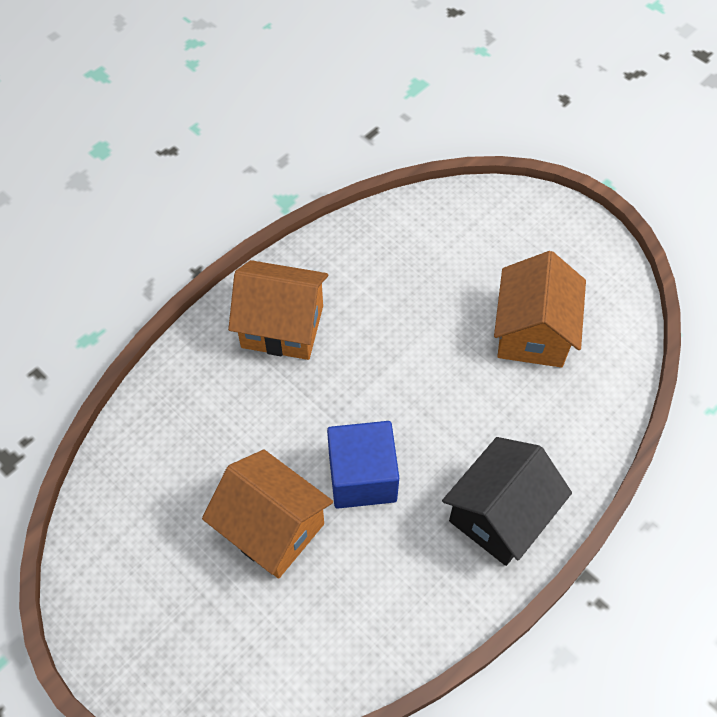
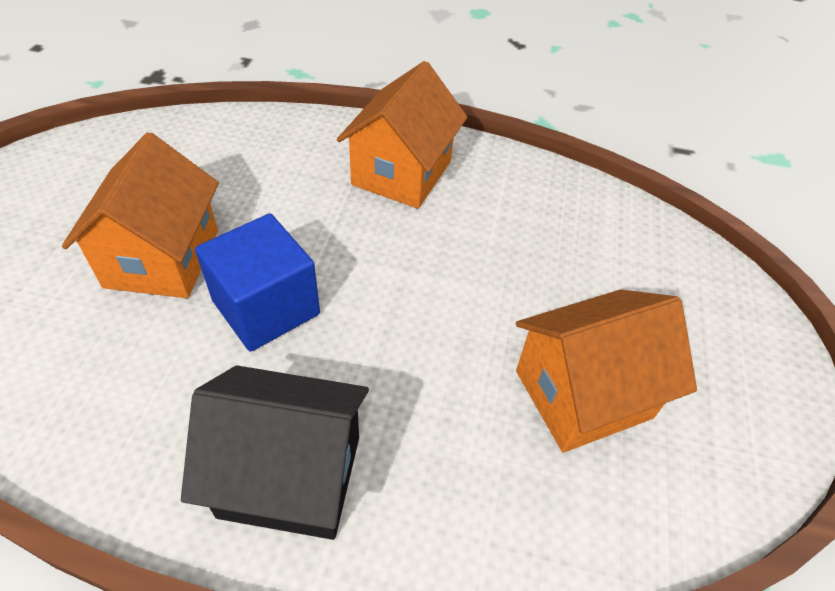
camera: 55 degrees right, 10 degrees down
(282, 326) = (402, 173): orange house -> orange house turned 45 degrees clockwise

